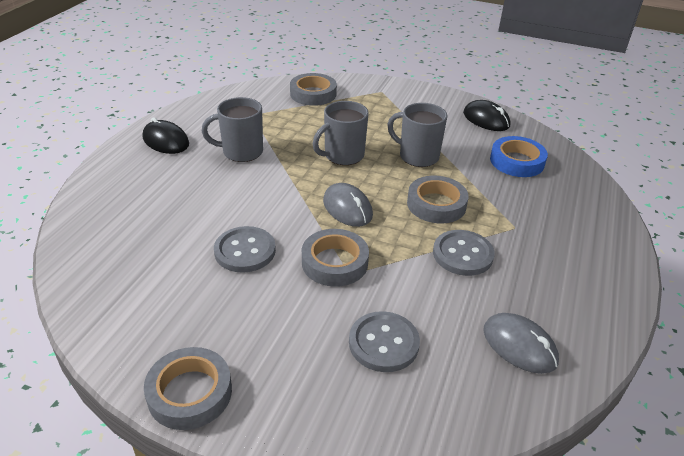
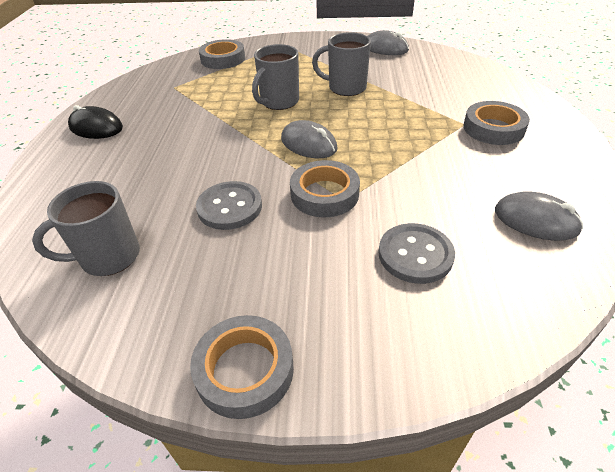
camera: 15 degrees left, 5 degrees up
(241, 152) = (179, 120): grey mug -> grey mug (108, 257)
(436, 204) = (386, 122): grey tape -> grey tape (493, 128)
(462, 254) = (435, 156): grey button -> none
(486, 119) = (385, 48): black mouse -> grey mouse
(517, 161) = (431, 73): blue tape -> none

